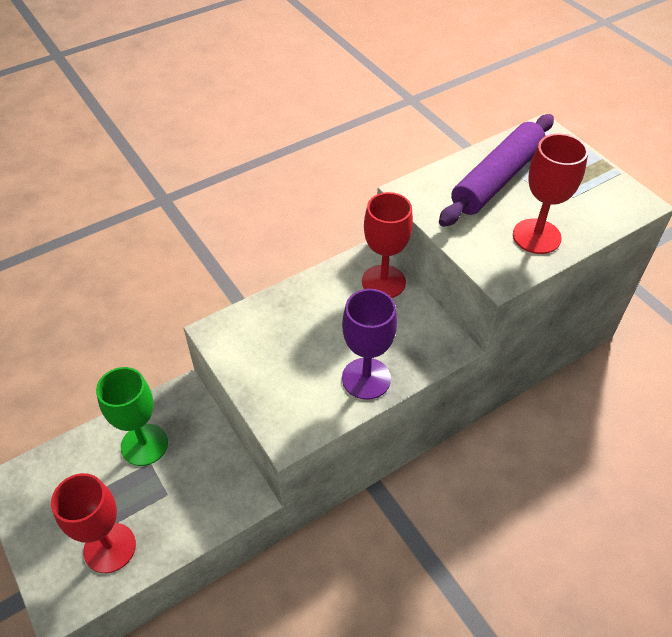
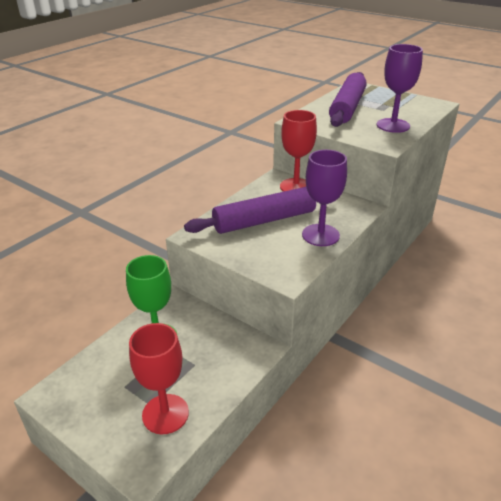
camera: 20 degrees left, 15 degrees down
(311, 332) = (264, 220): none -> purple rolling pin
(536, 236) = (393, 125): red goblet -> purple goblet

